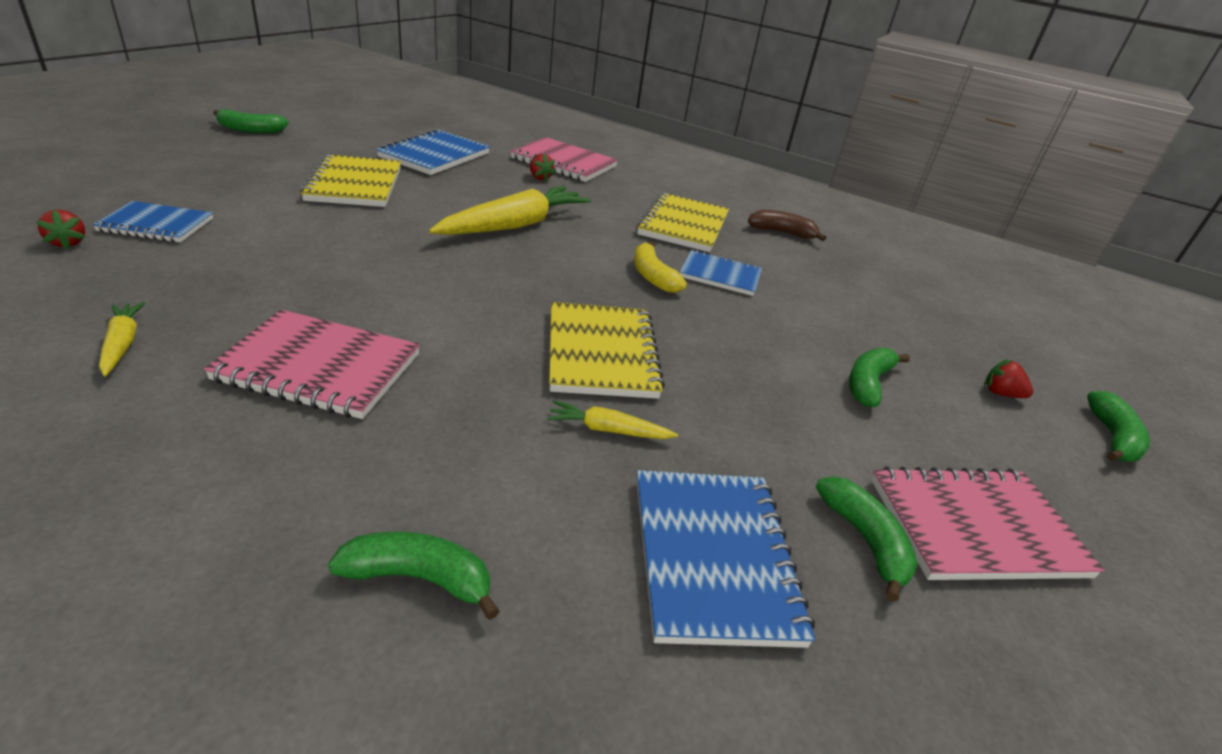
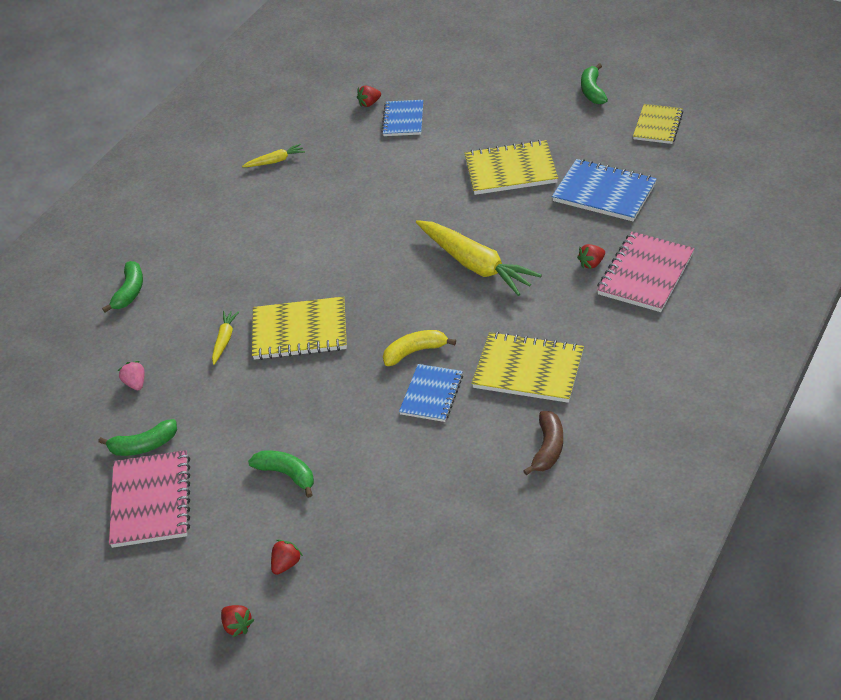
camera: 100 degrees right, 10 degrees up
(319, 367) = (266, 225): pink notebook -> none
(348, 121) = (658, 126): none -> yellow notebook
(713, 557) = (135, 383): blue notebook -> pink strawberry
(1112, 438) = (237, 626): green banana -> red strawberry

